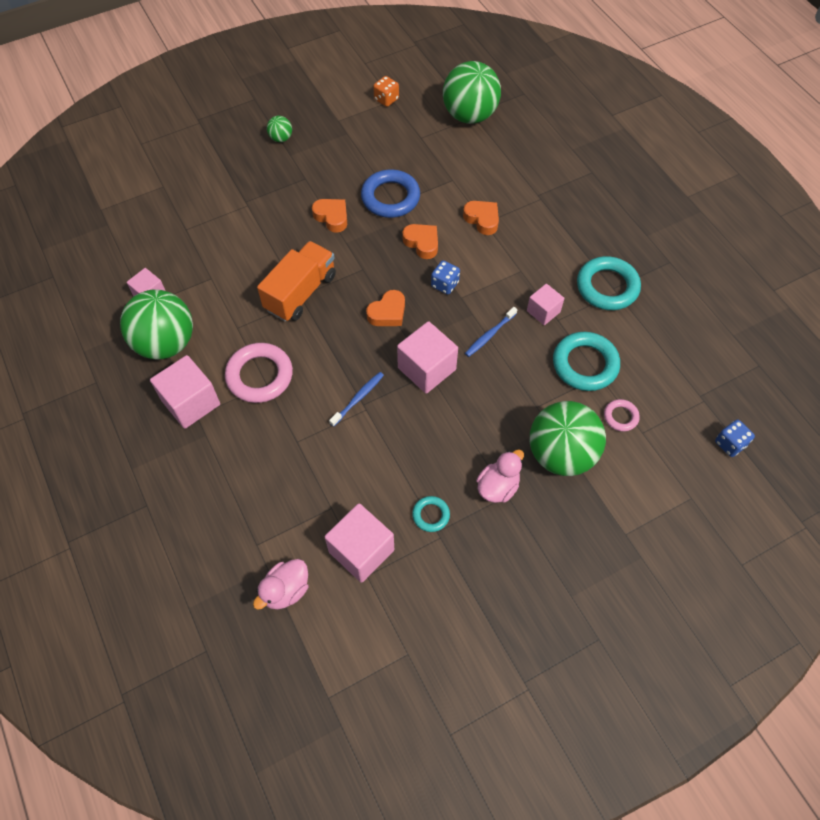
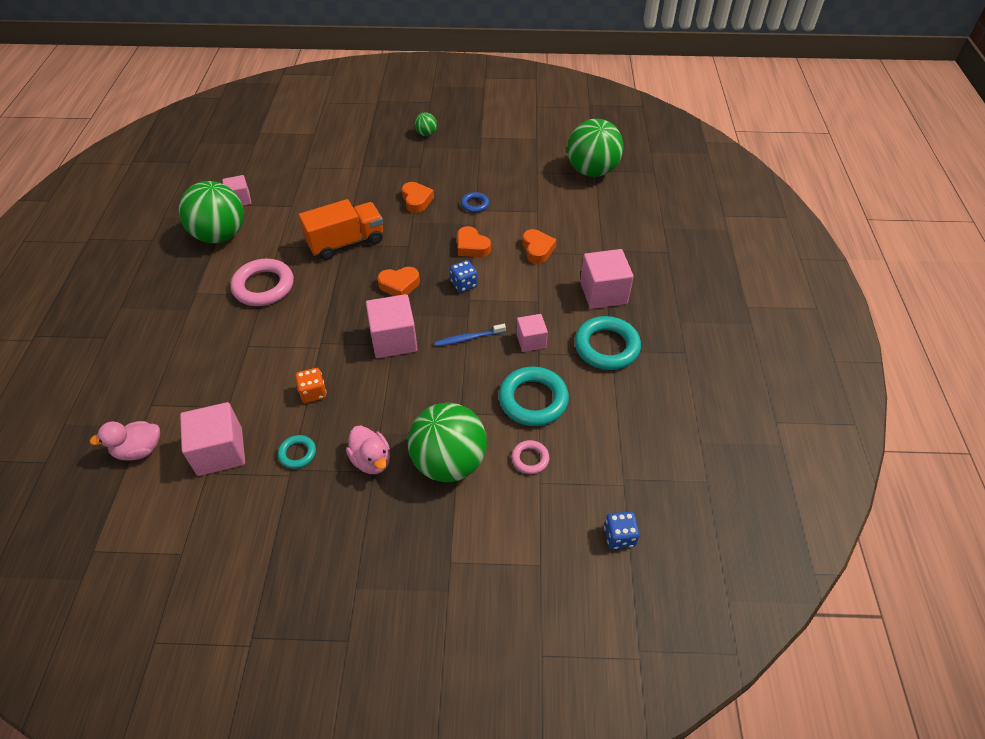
camera: 30 degrees right, 10 degrees down
(191, 402) = (200, 282): pink cube -> pink cube (603, 293)
(358, 398) = (321, 336): blue toothbrush -> none
(386, 99) = (532, 136): orange dice -> orange dice (313, 393)
(390, 197) = (475, 204): blue ring -> blue ring, size x0.51
(422, 243) = (471, 246): orange heart -> orange heart turned 150 degrees clockwise
(498, 487) = (371, 460): pink duck -> pink duck turned 75 degrees clockwise

